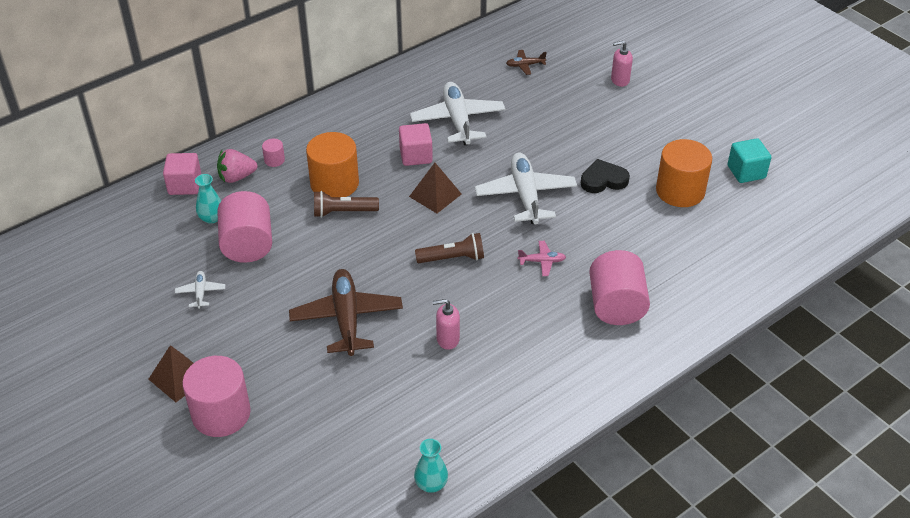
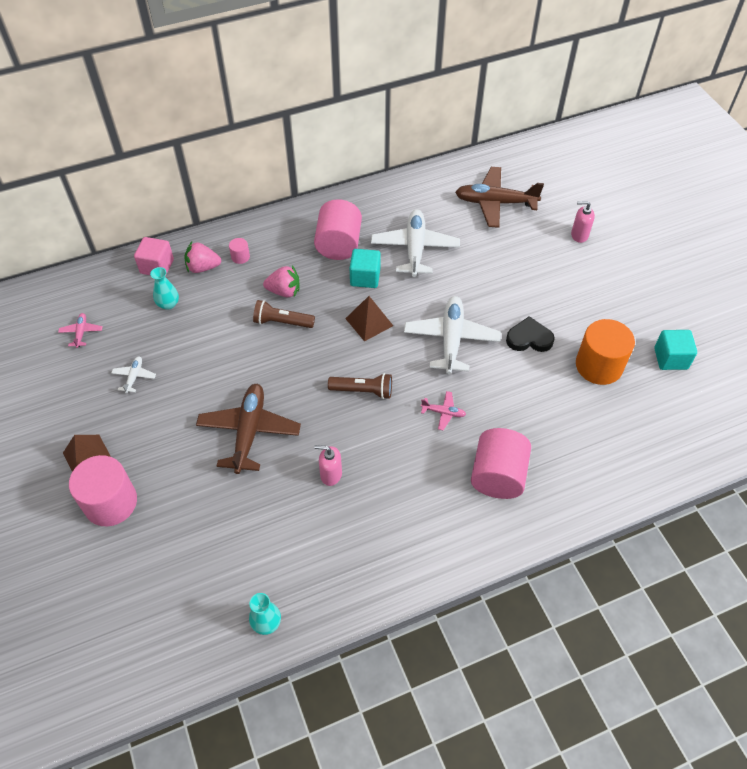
camera: 15 degrees right, 10 degrees up
(124, 263) = (81, 332): none -> pink plane
(247, 245) = (189, 337): pink cylinder -> pink cylinder (338, 245)
(334, 183) = (284, 291): orange cylinder -> pink strawberry
(416, 156) = (365, 277): pink cube -> turquoise cube
(525, 65) = (495, 203): brown plane -> brown plane, size x2.21

